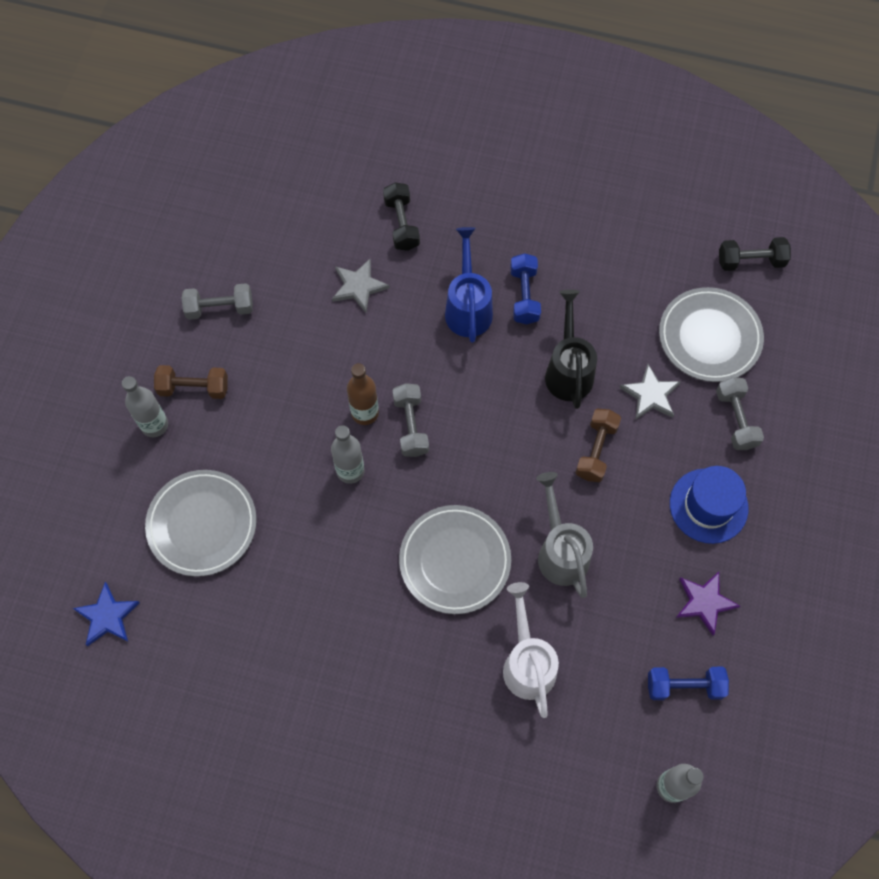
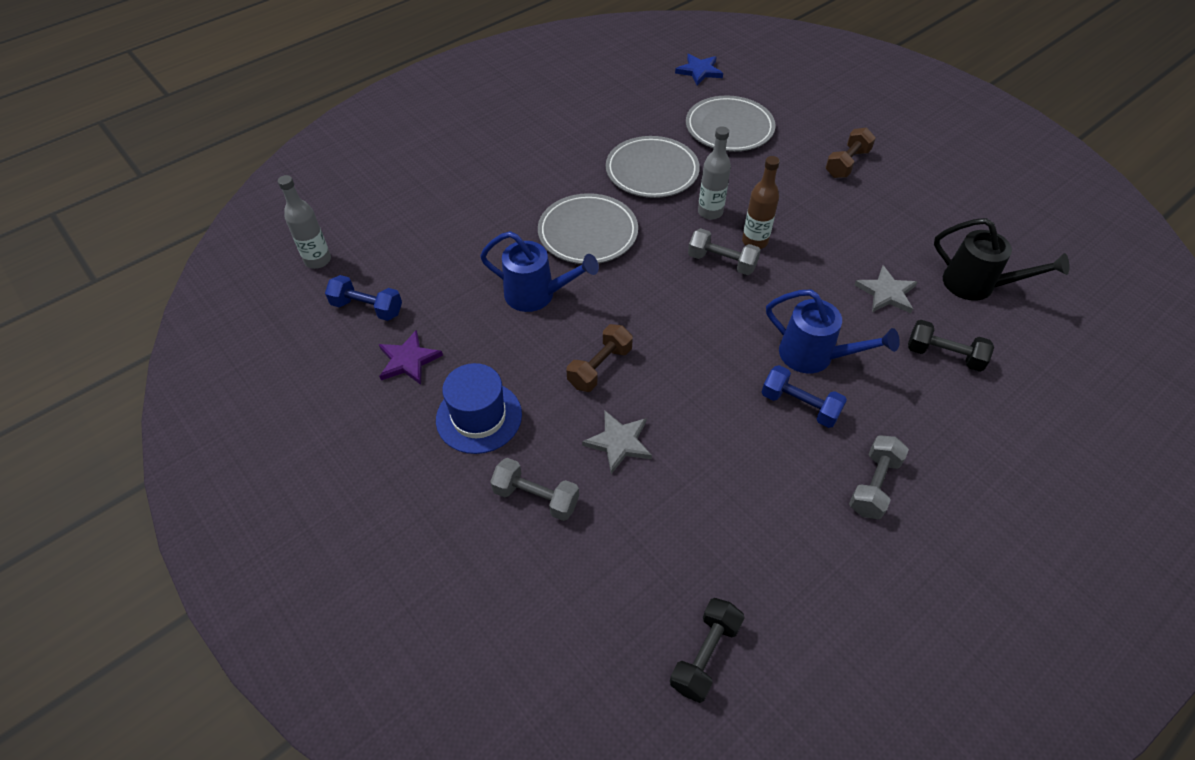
camera: 125 degrees right, 15 degrees down
(154, 425) = (828, 135): grey bottle -> none
(220, 308) = (915, 203): grey dumbbell -> grey dumbbell (873, 485)
(527, 663) = (477, 233): white watering can -> none
(560, 551) = (537, 295): grey watering can -> blue watering can
(568, 370) = (693, 393): black watering can -> black watering can (976, 285)
(596, 450) = (600, 367): brown dumbbell -> brown dumbbell turned 75 degrees clockwise
(684, 686) = (367, 308): blue dumbbell -> blue dumbbell turned 75 degrees clockwise
(709, 337) = (640, 538): grey plate -> grey plate (652, 171)

